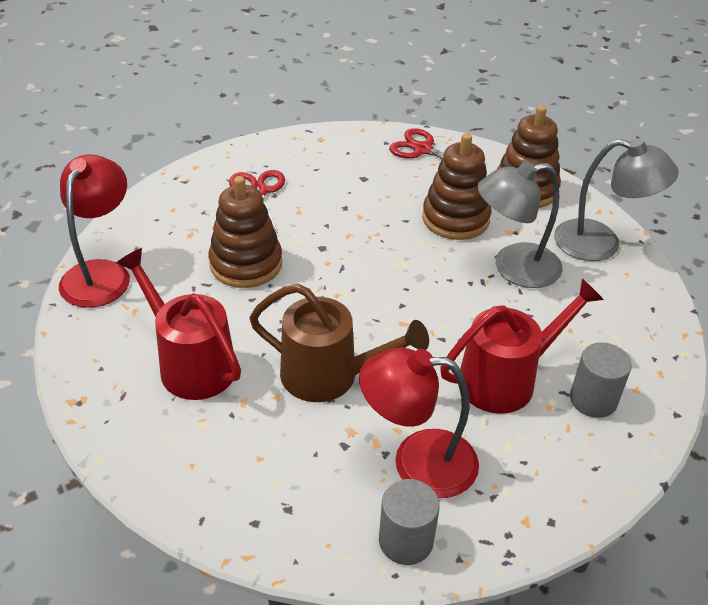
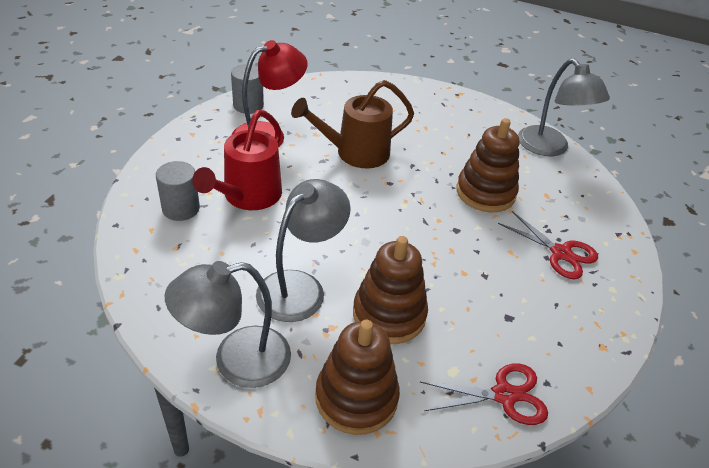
camera: 140 degrees right, 0 degrees up
(101, 273) = (549, 148): red lamp -> grey lamp
(190, 363) = (434, 128): red watering can -> none

